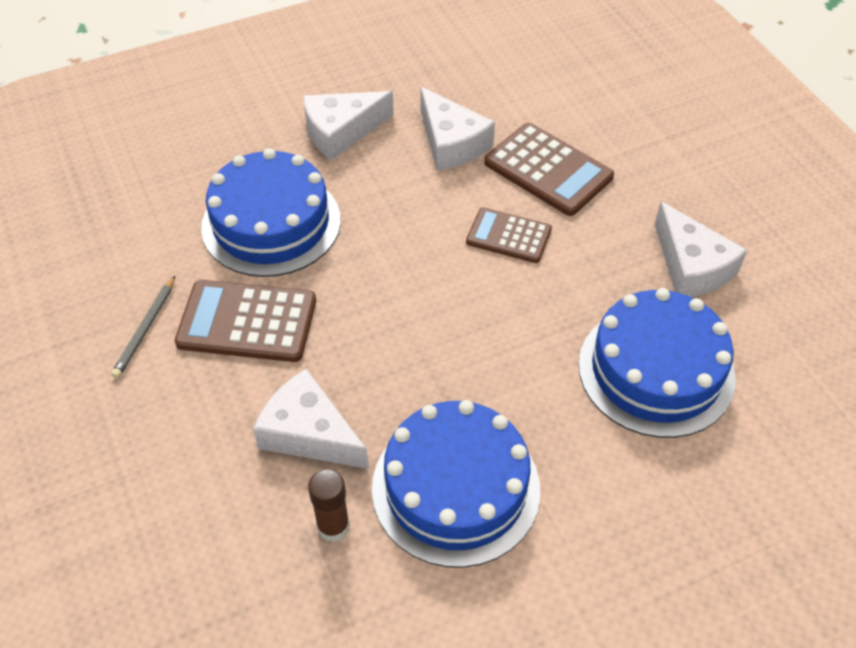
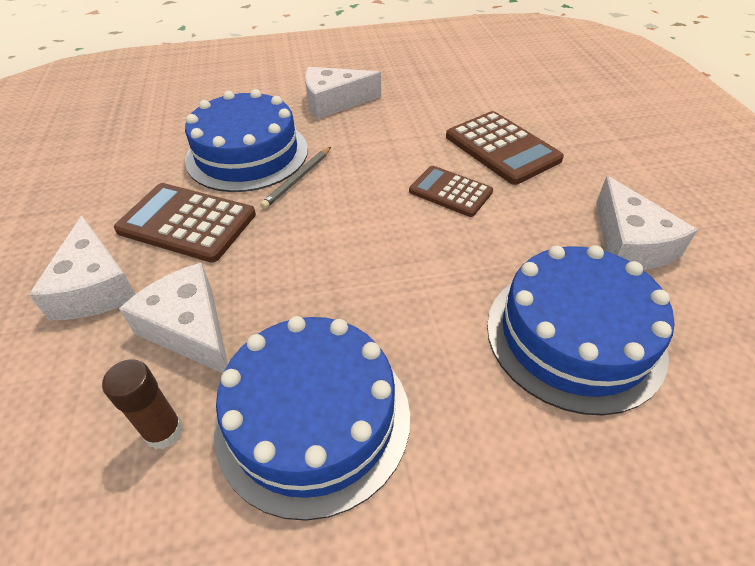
camera: 15 degrees right, 5 degrees down
(145, 329) = (100, 214): grey pencil -> grey pencil (298, 179)
(451, 143) = (422, 119): white cheese -> white cheese (95, 287)

